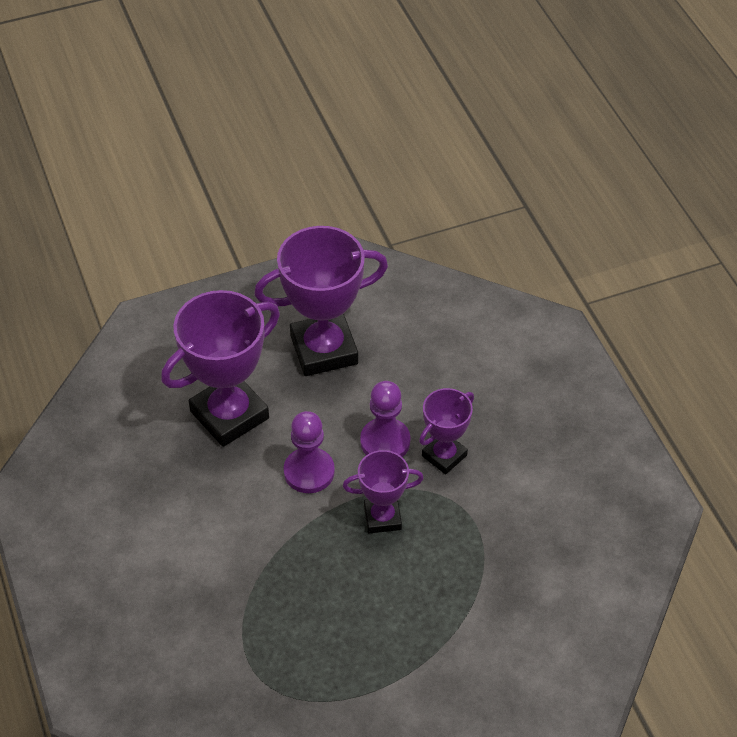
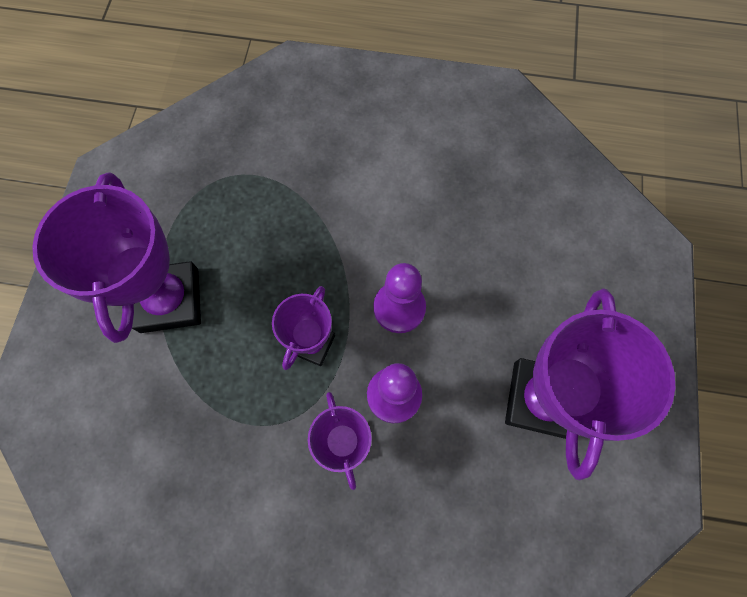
camera: 120 degrees right, 20 degrees up
(229, 415) = (502, 272): purple trophy -> purple trophy (170, 300)

